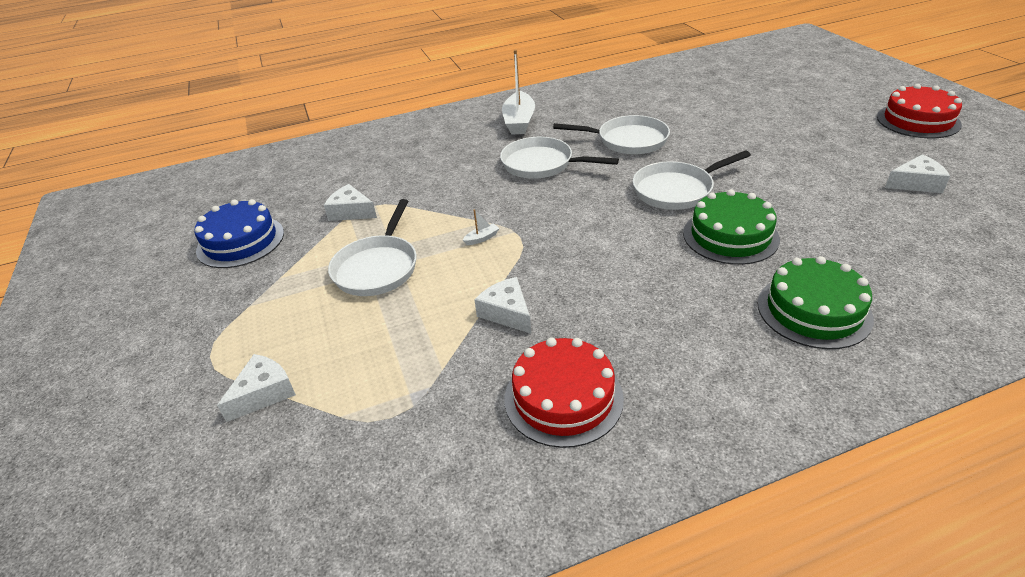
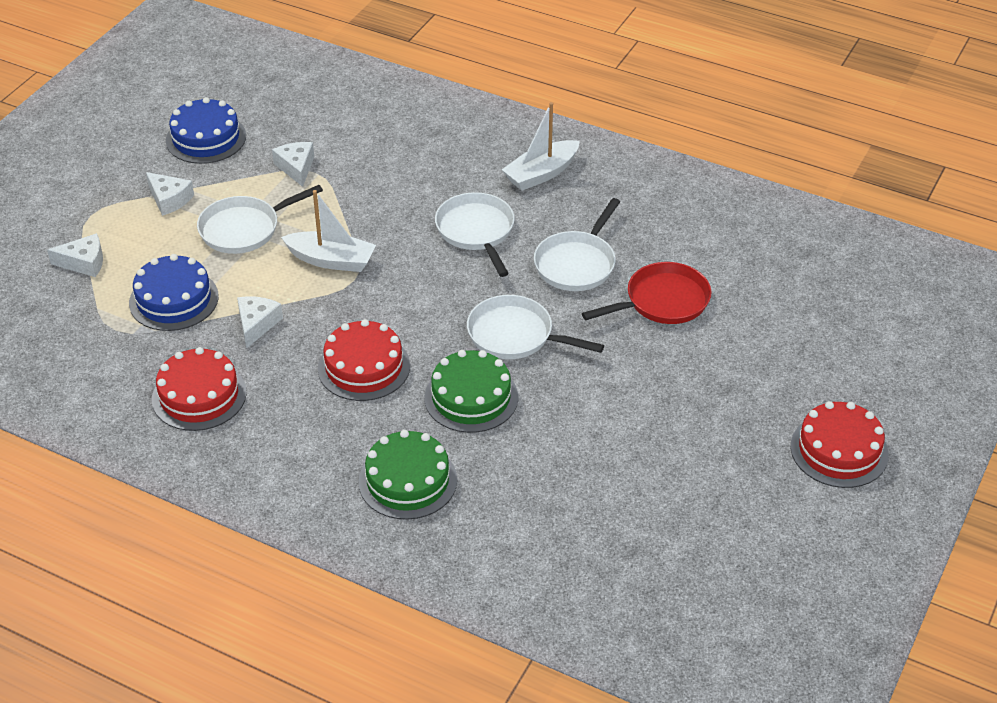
camera: 45 degrees right, 5 degrees up
(405, 352) = (174, 299): none -> blue cake
(482, 238) = (331, 260): white boat -> white boat, size x2.48
(627, 140) = (577, 263): white pan -> white pan turned 60 degrees clockwise
(635, 274) = (364, 367): none -> red cake
(704, 126) = (662, 301): none -> red pan
(916, 183) = (684, 484): white cheese -> white cheese (169, 199)

